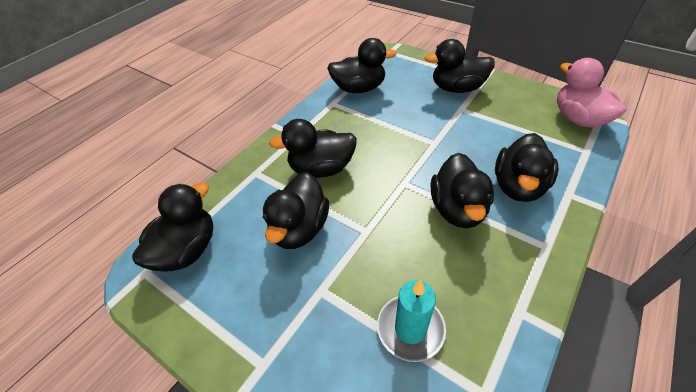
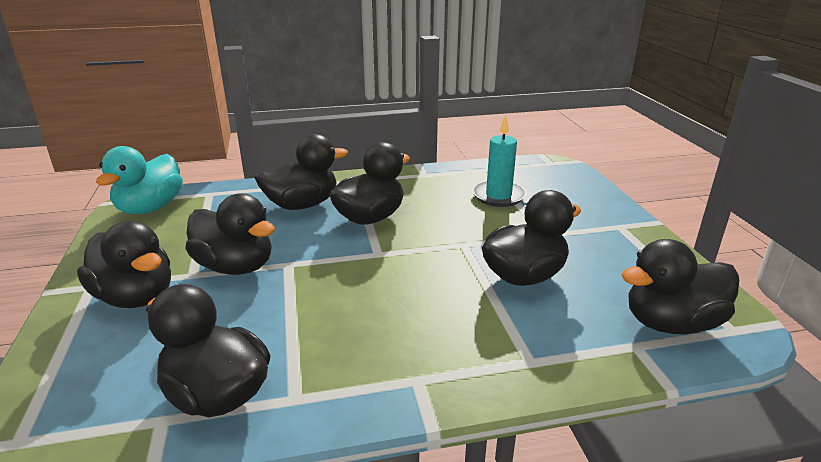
camera: 140 degrees left, 20 degrees down
(321, 168) = (439, 313): black duck -> black duck (235, 267)
(578, 118) = (150, 208): pink duck -> turquoise duck

